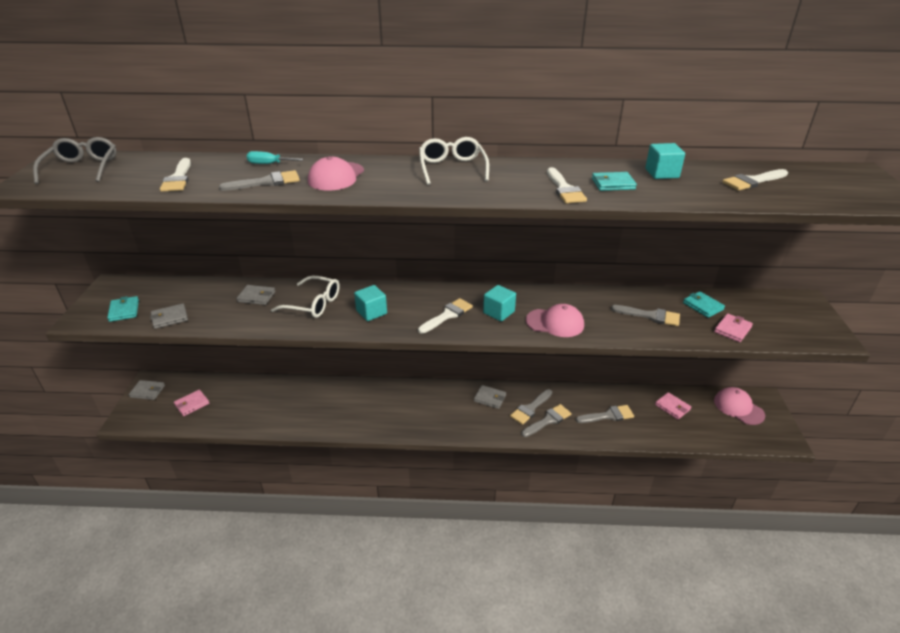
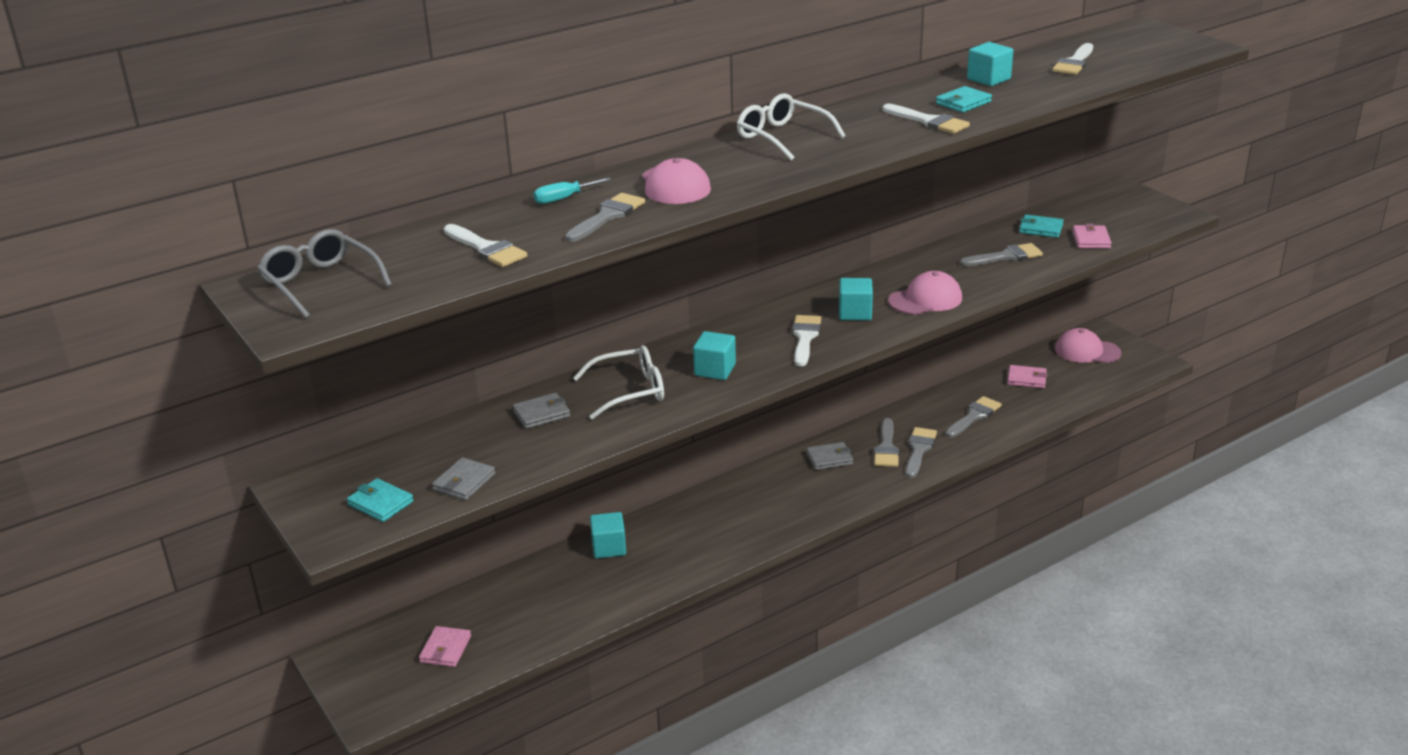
camera: 35 degrees left, 5 degrees down
(147, 391) = (349, 670): grey wallet -> none
(321, 390) = (609, 547): none -> turquoise cube

